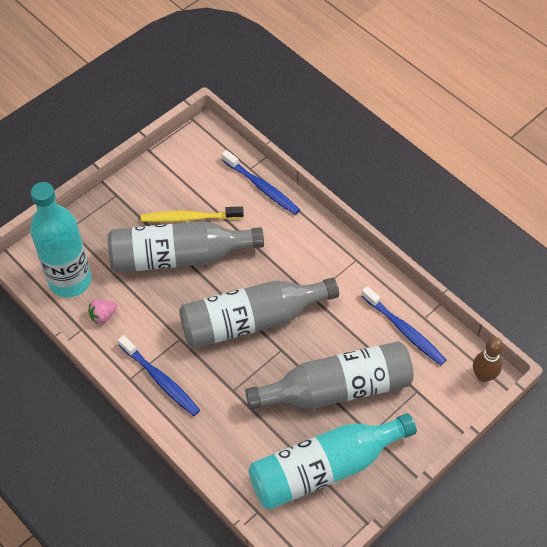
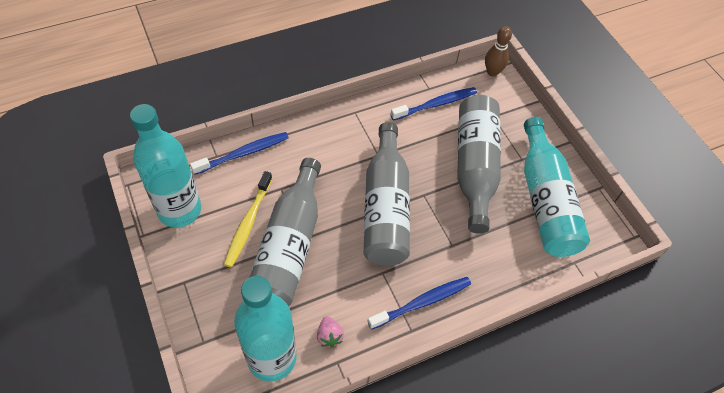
camera: 75 degrees left, 0 degrees up
(182, 165) = (179, 210): none -> turquoise bottle

